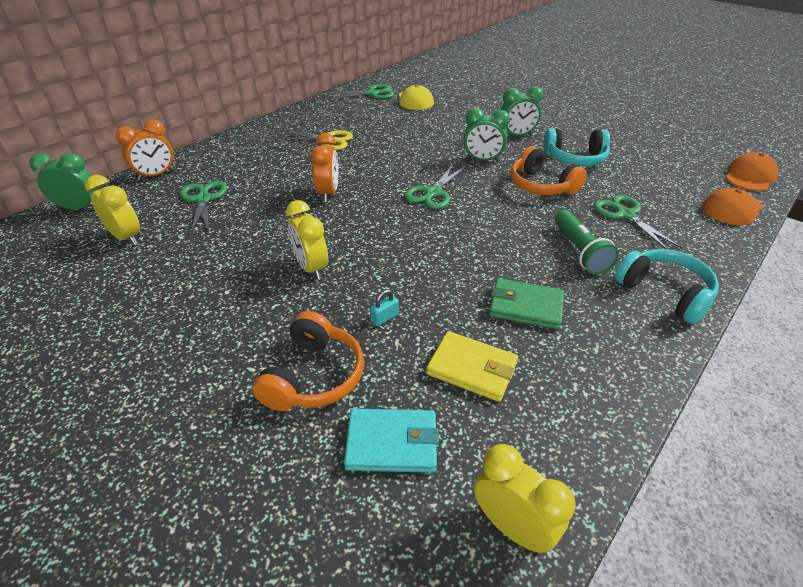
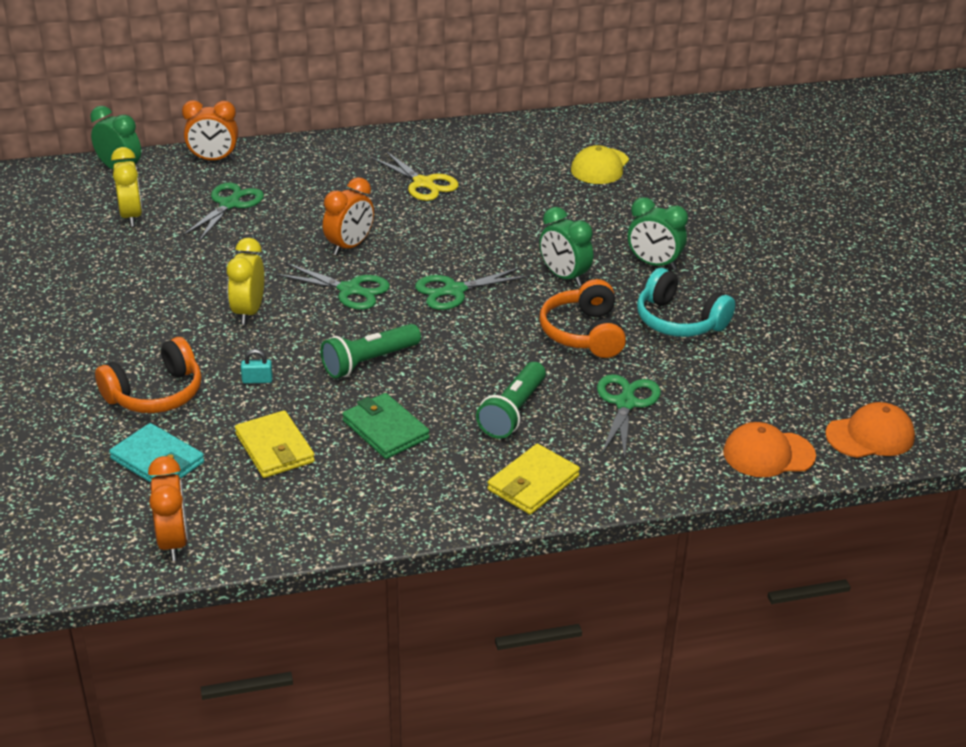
camera: 35 degrees right, 5 degrees down
(372, 93) = (559, 137): green scissors -> green scissors (349, 290)
(445, 263) = (369, 362): none -> green flashlight
(512, 526) = (173, 542): yellow clock -> orange clock
(664, 293) = (533, 483): turquoise headphones -> yellow wallet

